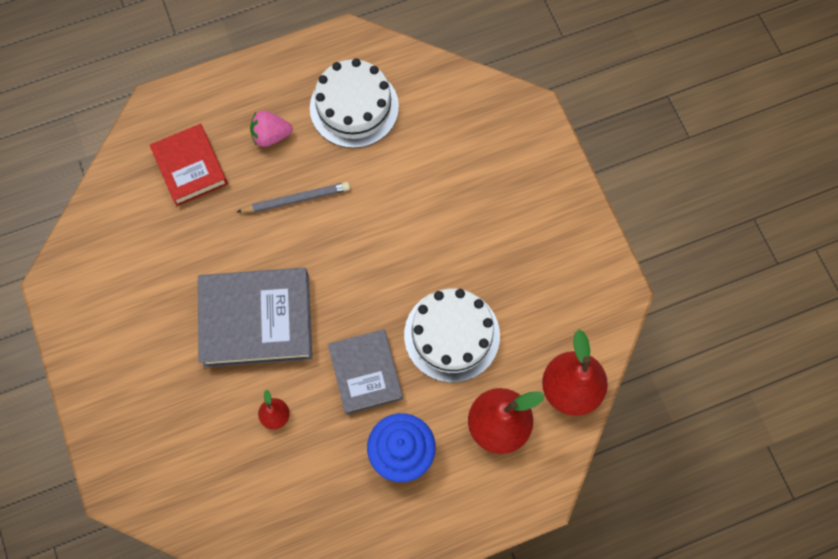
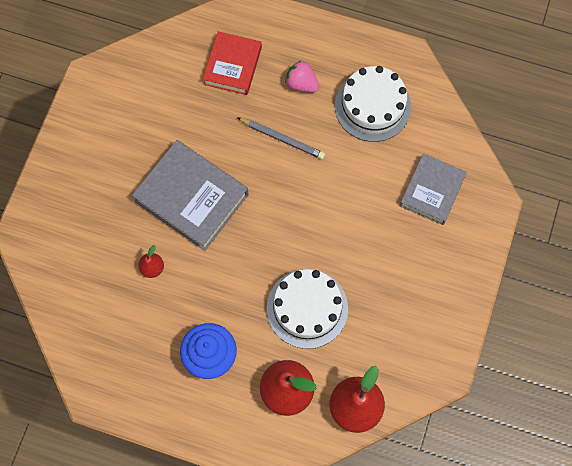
camera: 40 degrees right, 0 degrees up
(365, 373) = (231, 287): grey book -> grey book (432, 191)

